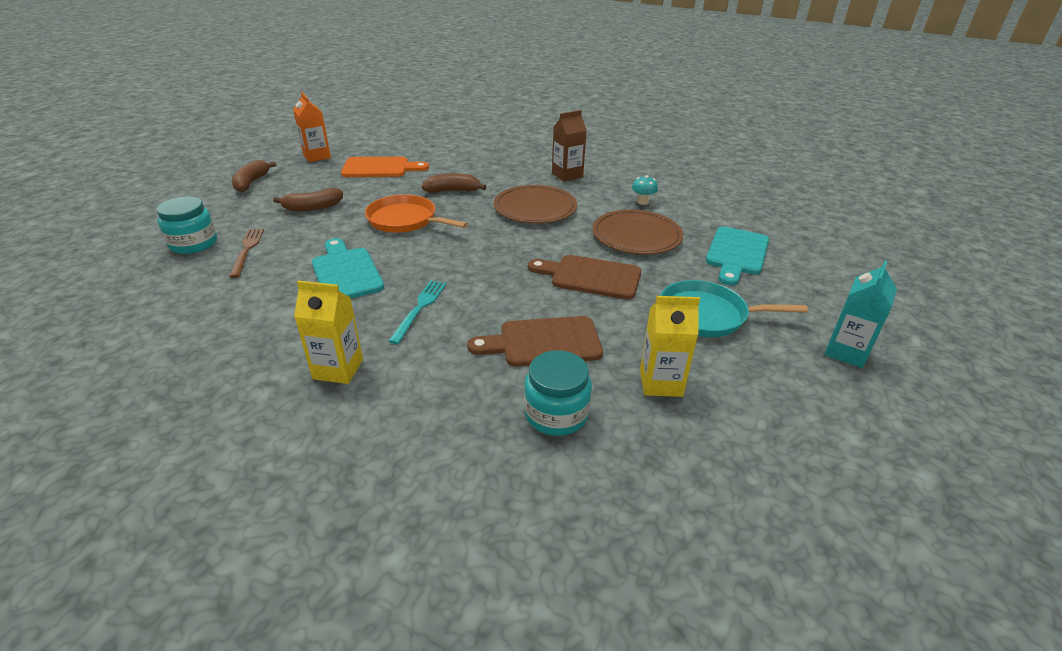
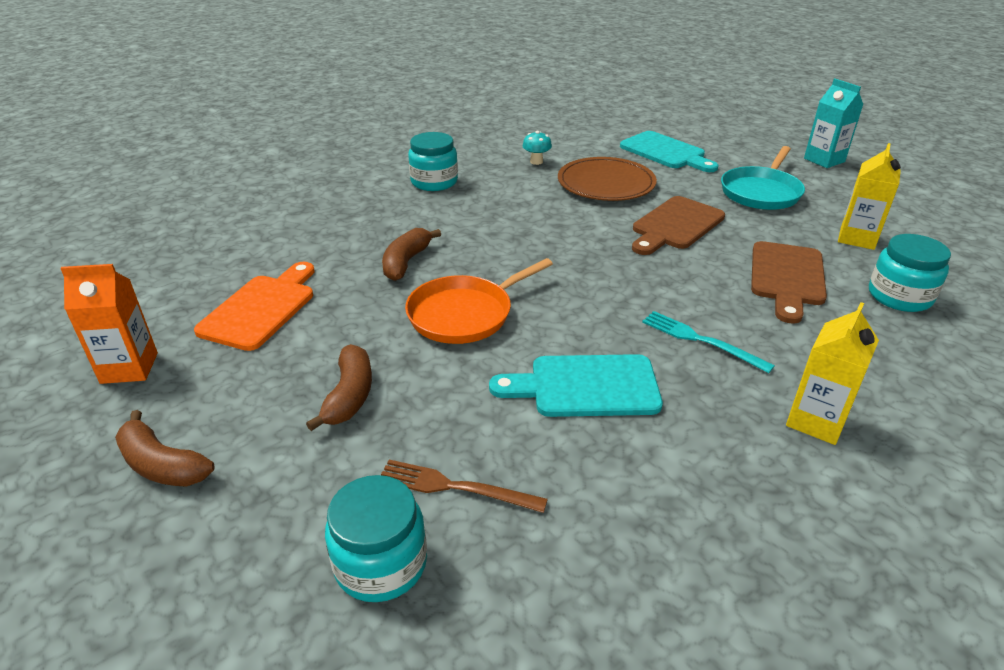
camera: 65 degrees left, 0 degrees up
(535, 208) = (502, 219): brown plate -> none
(567, 175) = (434, 182): brown carton -> turquoise jar

